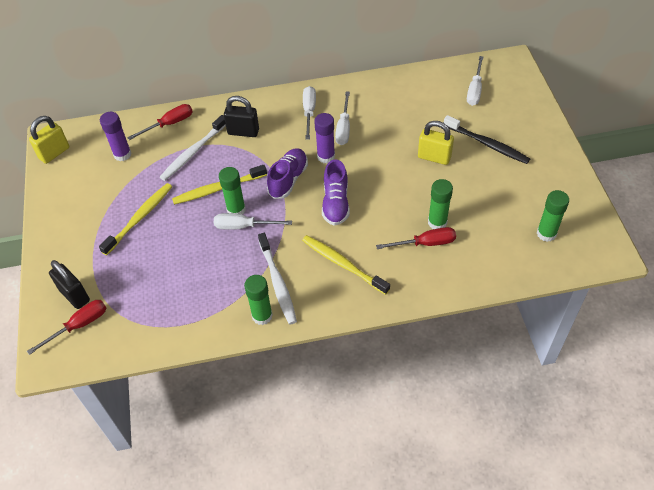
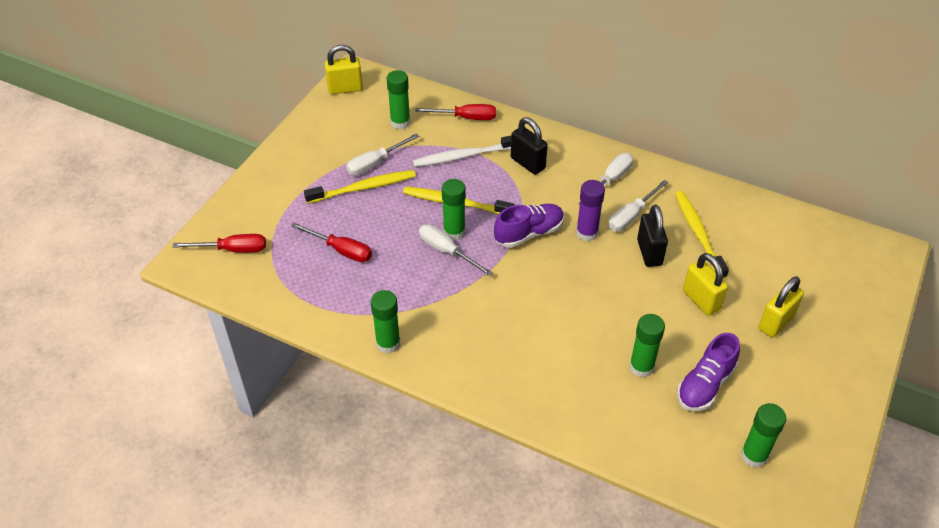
camera: 35 degrees right, 5 degrees down
(74, 295) = (252, 222): black padlock -> black padlock (649, 252)
(122, 154) = (400, 122): purple glue stick -> green glue stick
(278, 283) = (429, 323): white toothbrush -> none
(335, 203) = (554, 284): purple shoe -> purple shoe (705, 385)
(342, 264) = (506, 345): yellow toothbrush -> yellow toothbrush (698, 233)
(425, 243) = (609, 379): red screwdriver -> red screwdriver (341, 250)
(474, 90) = (816, 258): white screwdriver -> white screwdriver (375, 163)
(487, 144) = (776, 322): black toothbrush -> yellow padlock

